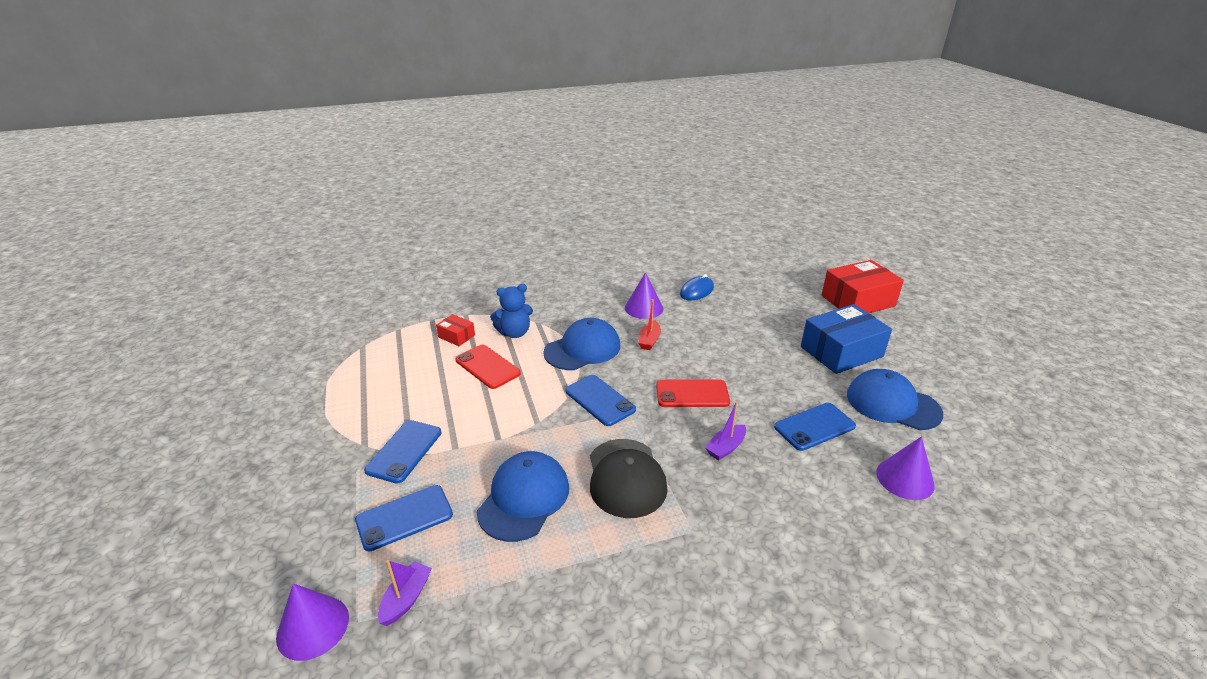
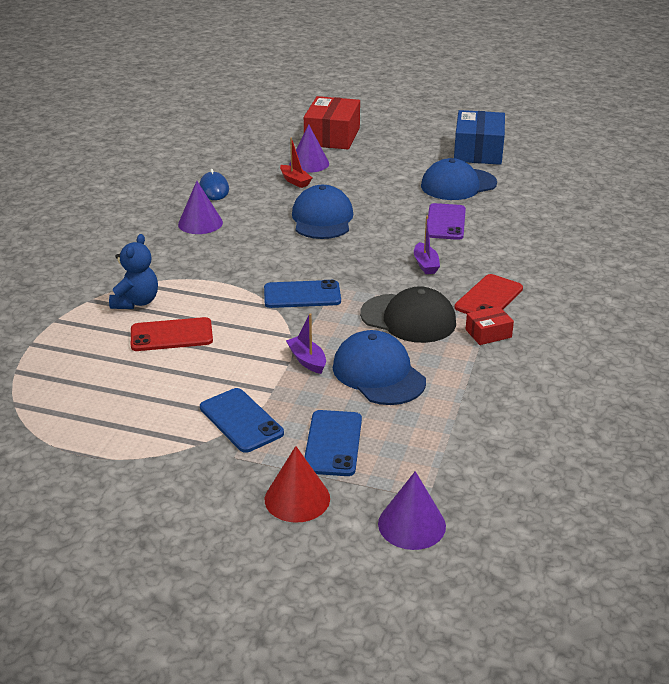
camera: 55 degrees left, 0 degrees up
(319, 531) = (297, 498): none -> red cone
(406, 599) = (428, 465): purple boat -> purple boat (307, 360)
(456, 336) = (89, 337): red box -> red box (488, 333)
(582, 349) = (217, 276): blue cap -> blue cap (322, 219)
(649, 340) = (253, 240): red boat -> red boat (295, 181)
(692, 394) = (349, 252): red phone -> red phone (489, 298)
(814, 427) = (446, 222): blue phone -> purple phone
(841, 352) = (381, 173): blue box -> blue box (478, 151)
(905, 478) = (527, 217): purple cone -> purple cone (309, 163)

